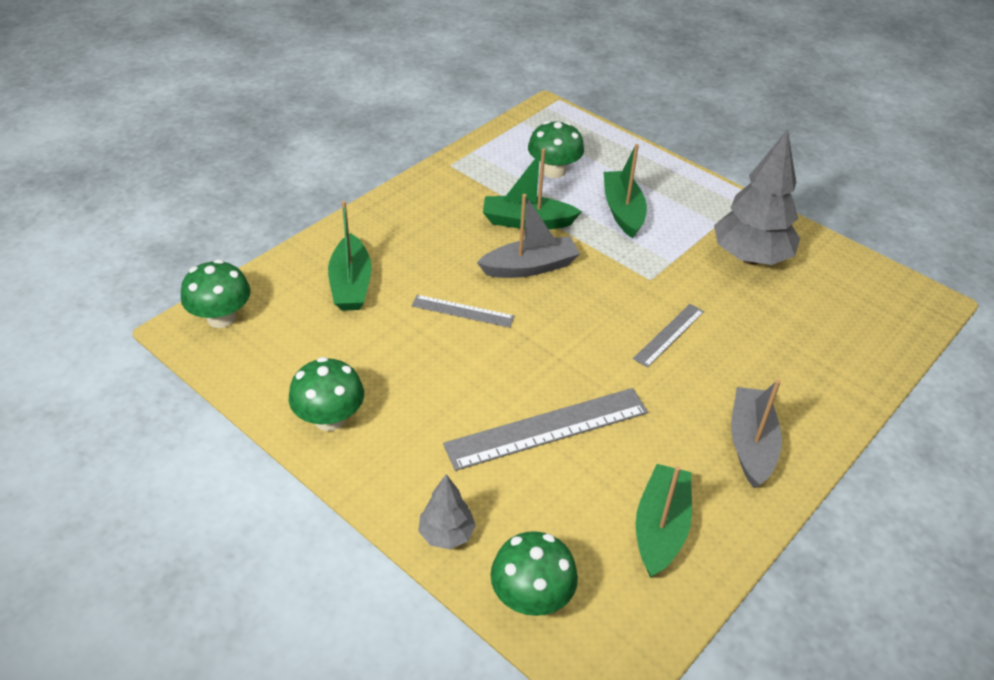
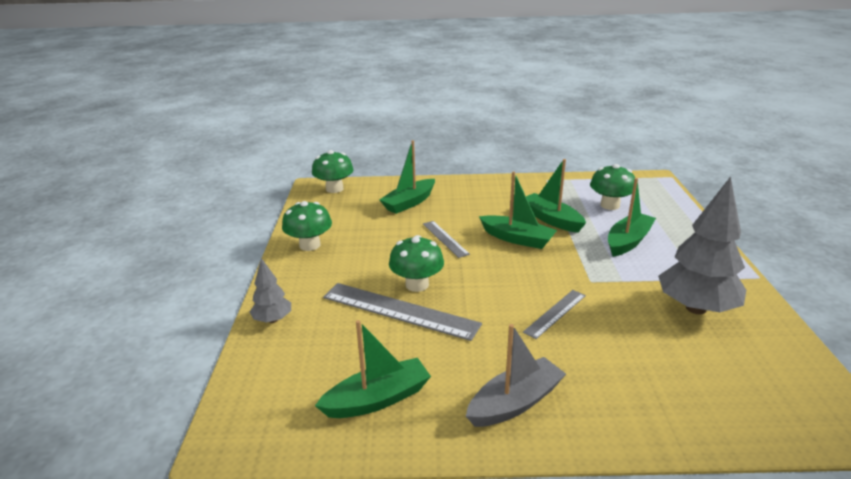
camera: 50 degrees right, 15 degrees down
(530, 267) = (517, 239): grey boat -> green boat
(531, 597) = (258, 374): green mushroom -> green mushroom (417, 285)
(669, 335) = (555, 313): grey ruler -> grey ruler turned 45 degrees counterclockwise

